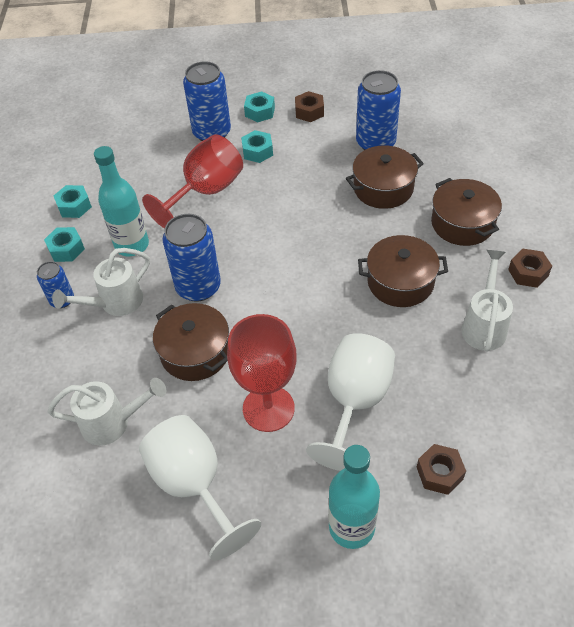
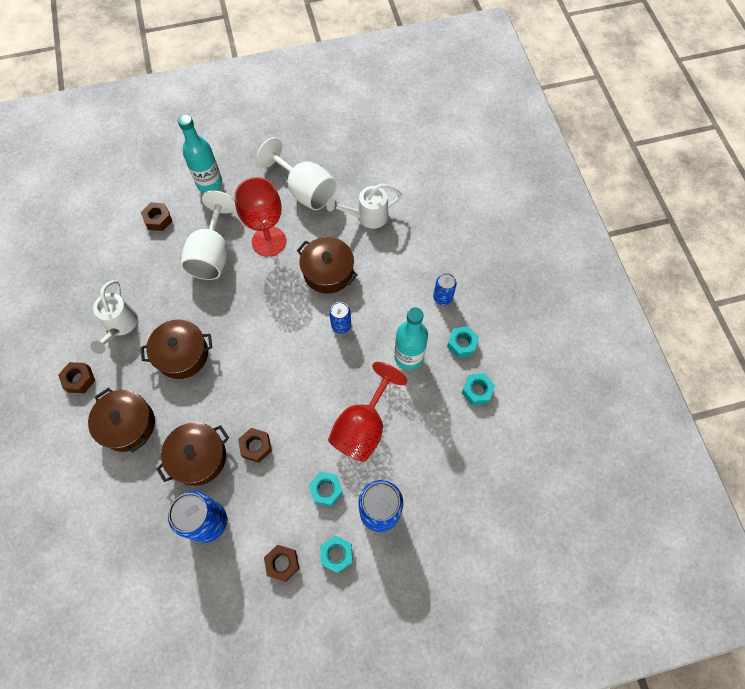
camera: 165 degrees right, 15 degrees up
(115, 303) = (400, 301): white watering can -> none
(198, 287) = (341, 325): blue can -> blue can, size x0.55
(321, 190) = (256, 446): none -> brown nut

